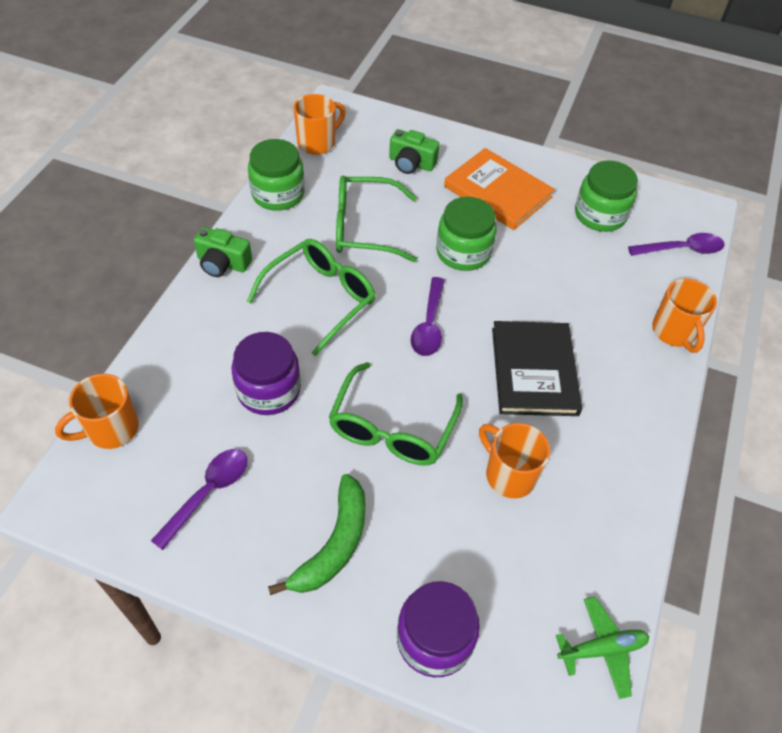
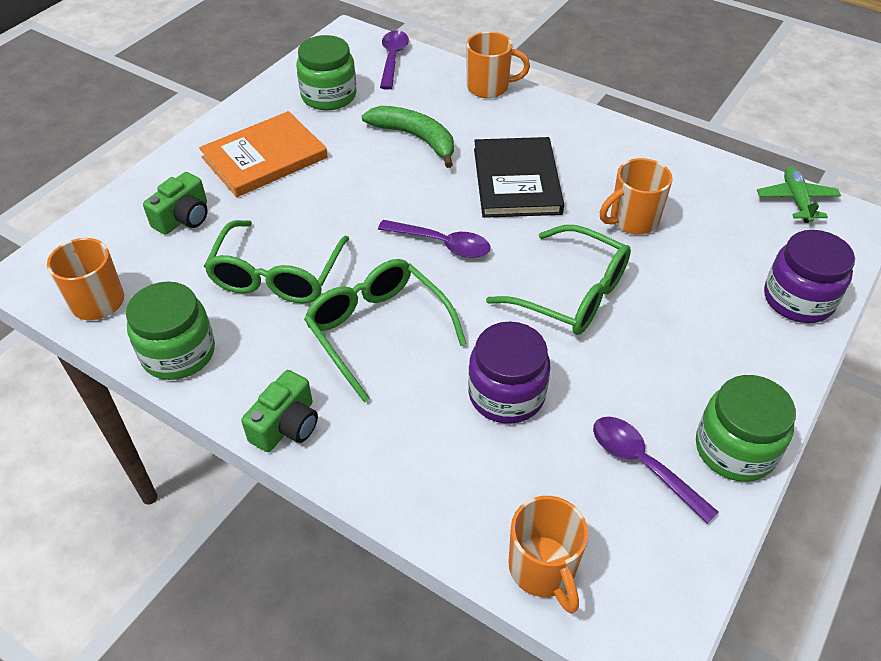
camera: 75 degrees left, 5 degrees down
(334, 544) = (706, 358): green banana -> green banana (416, 138)
(463, 252) = (346, 200): green jar -> green jar (735, 449)
(534, 371) = (516, 181): black book -> black book turned 75 degrees clockwise

